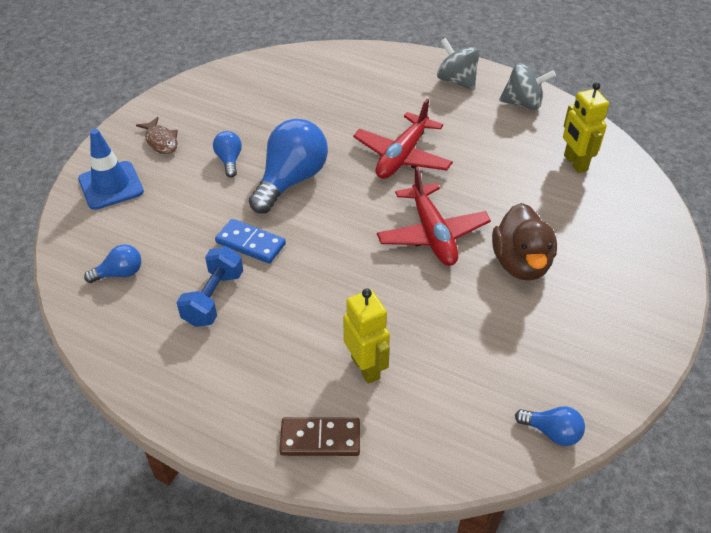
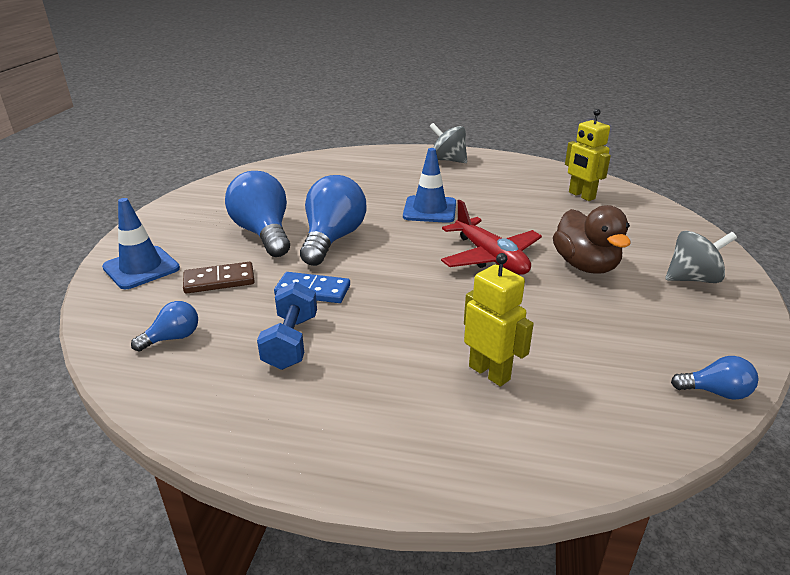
camera: 15 degrees left, 15 degrees down
(161, 141) = (186, 229): brown fish -> none
(229, 160) = (263, 233): blue light bulb -> blue light bulb, size x2.06
(320, 438) = (477, 450): brown domino -> brown domino (219, 280)
(402, 156) = (429, 210): red plane -> blue traffic cone
(523, 103) = (512, 166): grey spinning top -> grey spinning top (692, 279)

